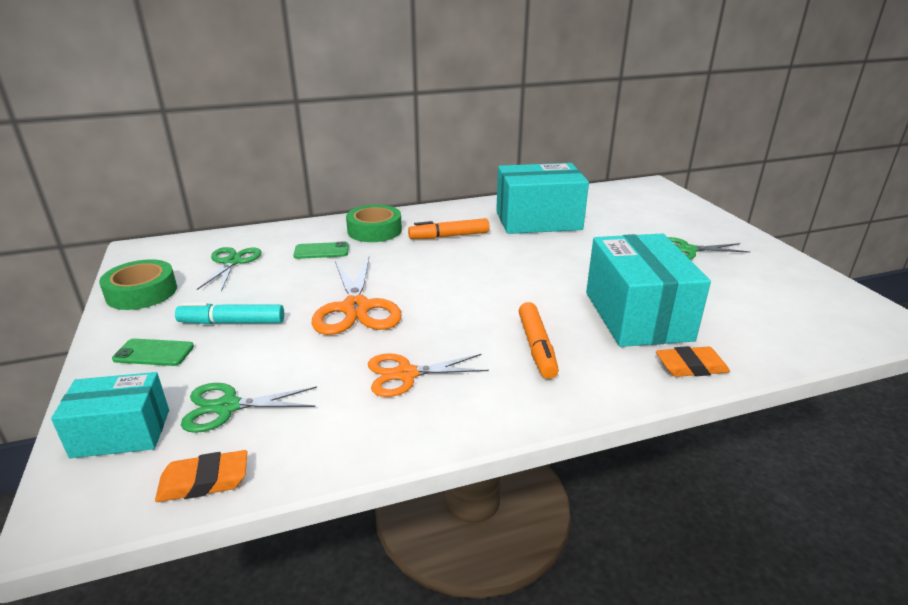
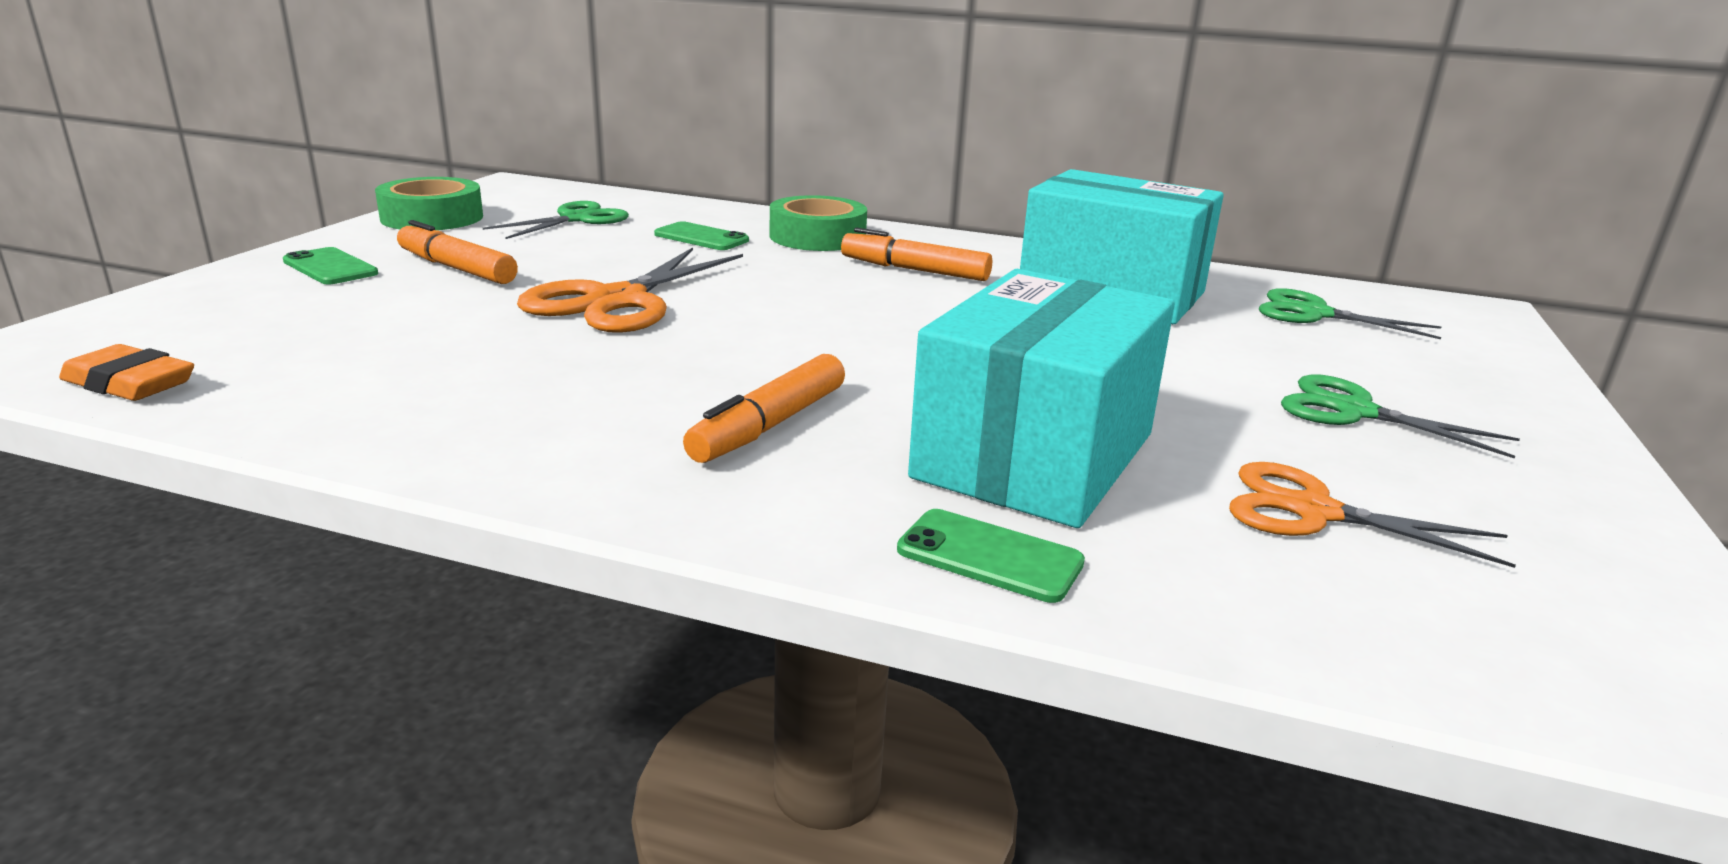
camera: 35 degrees right, 5 degrees down
(121, 433) = (162, 317): turquoise box -> none
(227, 407) = (288, 334): green scissors -> green scissors (1314, 313)
(232, 322) = (457, 268): turquoise marker -> orange marker
(406, 374) = (528, 382): orange scissors -> orange scissors (1313, 511)
(691, 367) = (989, 556): orange eraser -> green phone

